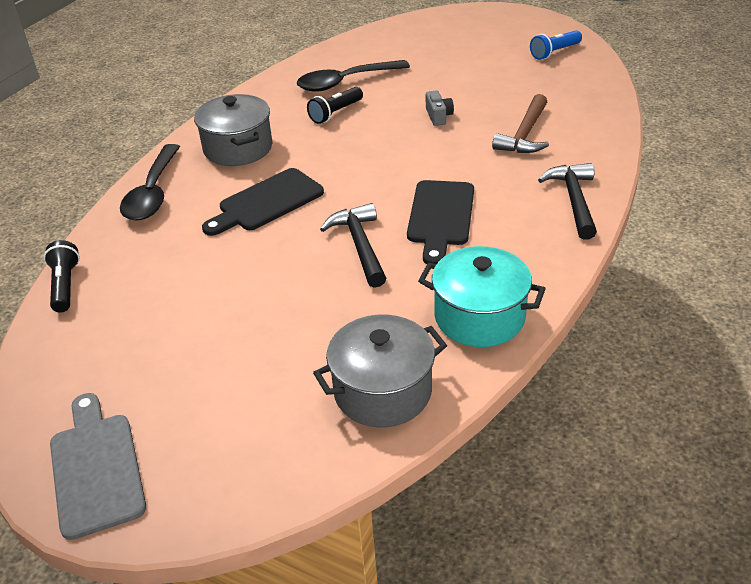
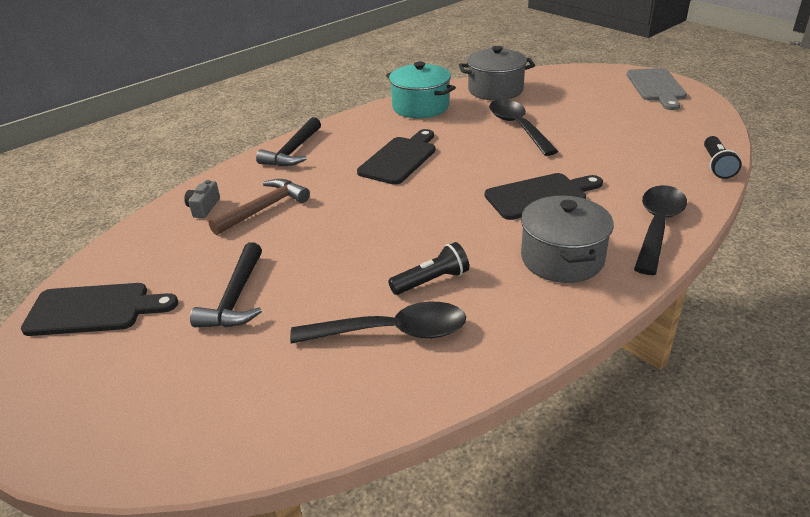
camera: 160 degrees left, 5 degrees down
(317, 302) = (518, 127): none -> black spoon
(360, 246) = (473, 152): black hammer -> black hammer (236, 298)
(438, 116) = (322, 248): grey camera -> grey camera (203, 207)
(554, 52) = (94, 309): blue flashlight -> black cutting board

